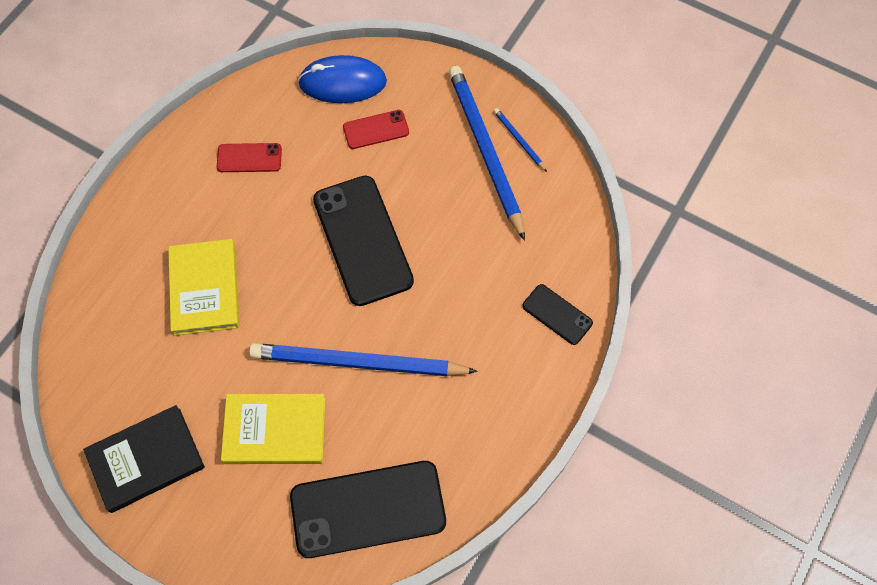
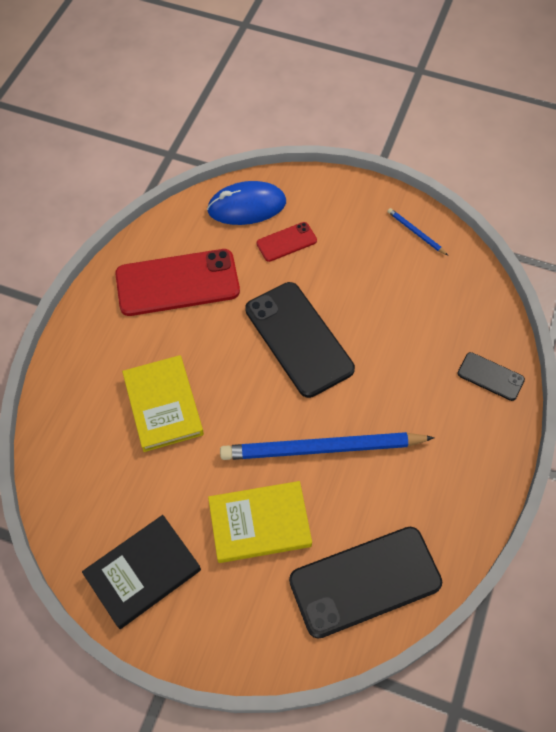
camera: 10 degrees left, 5 degrees down
(249, 158) = (177, 283): red phone -> red phone, size x2.03
(485, 151) = (388, 246): blue pencil -> none

